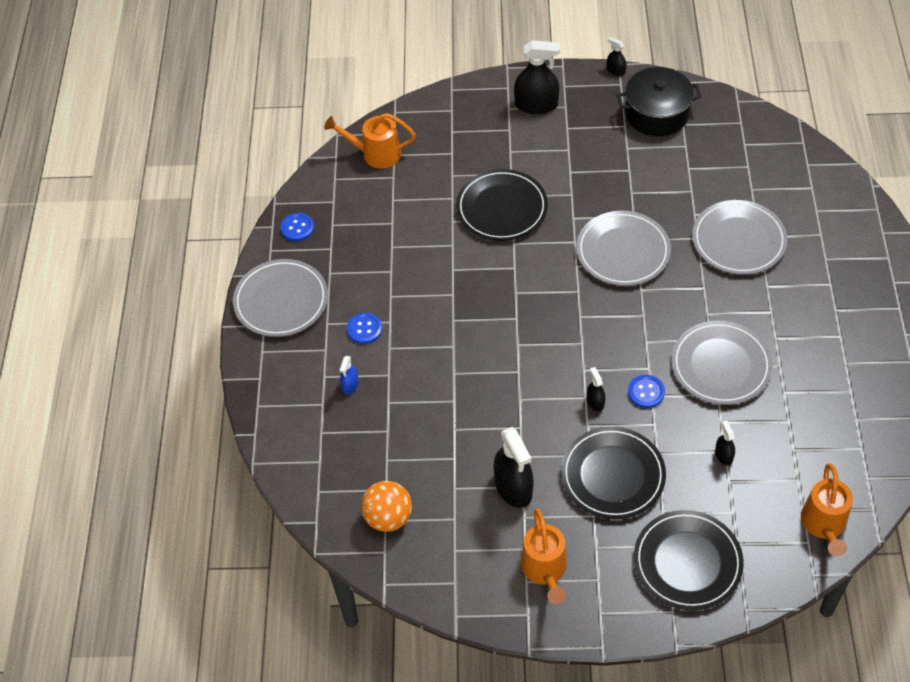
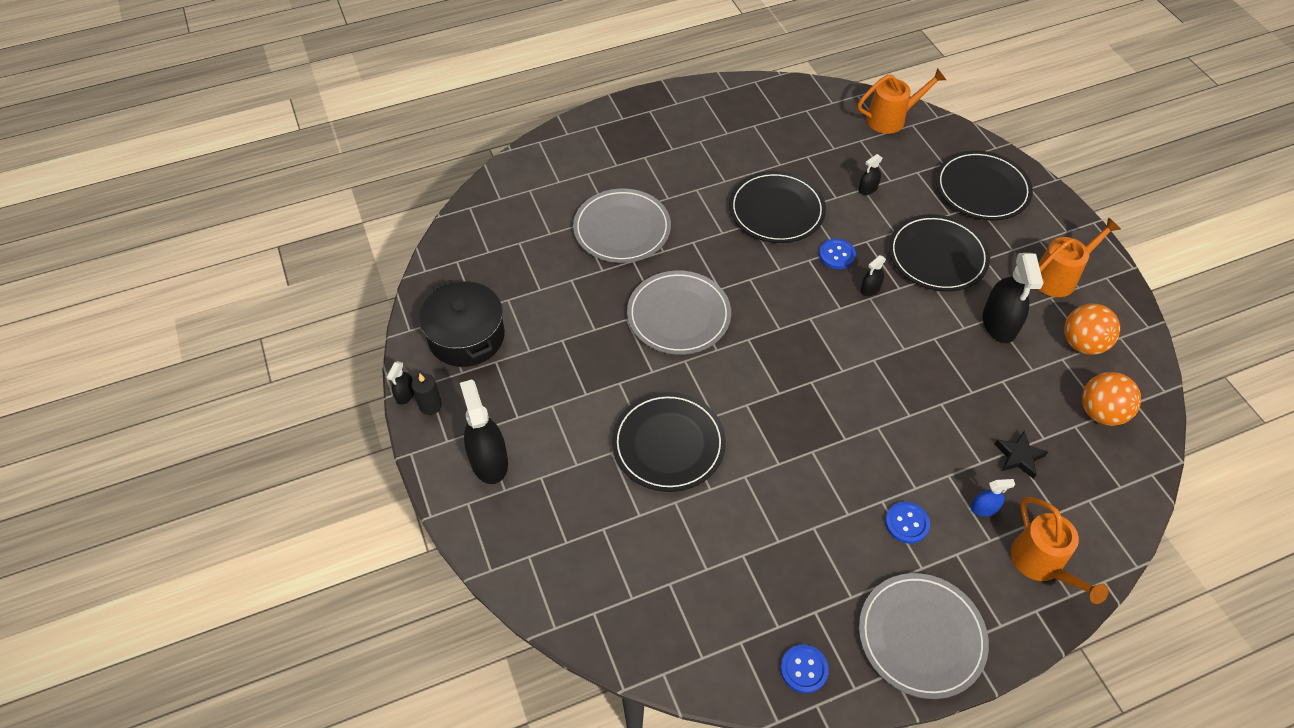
camera: 115 degrees left, 0 degrees up
(375, 154) = (639, 622): orange watering can -> orange watering can (1042, 564)
(379, 432) = (1019, 456): none -> black star
(462, 545) = (1082, 344): none -> orange ball
(513, 487) = (999, 324): black spray bottle -> black spray bottle turned 135 degrees clockwise
(599, 82) = (430, 405): none -> black candle
(720, 365) = (776, 210): grey plate -> black plate

